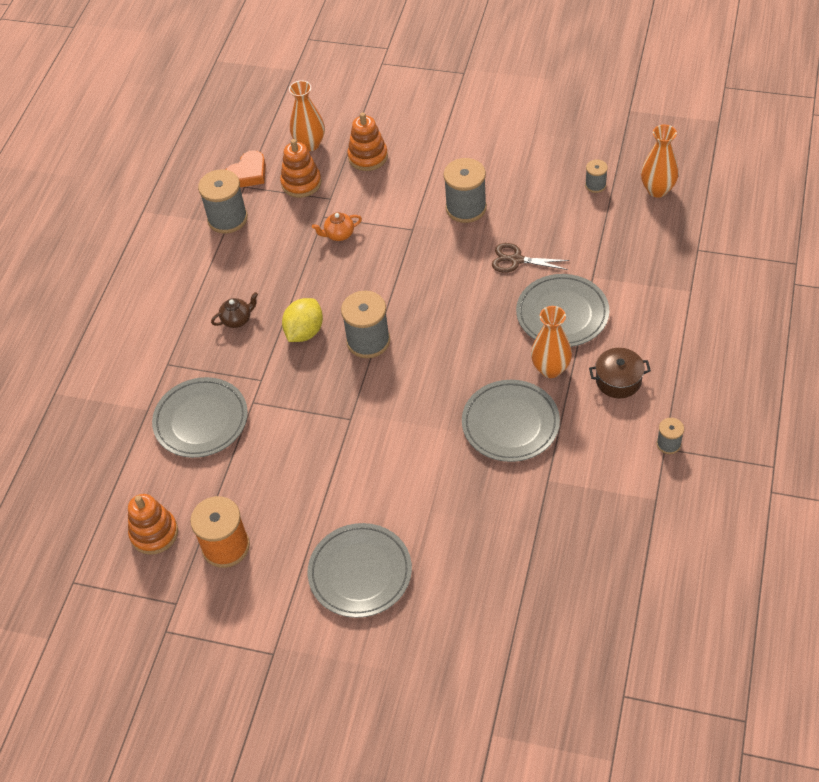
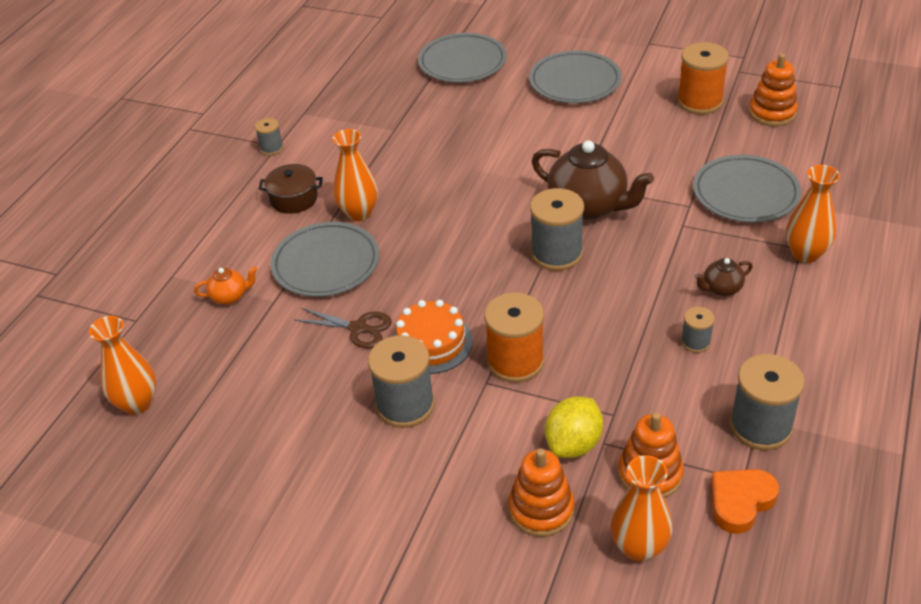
camera: 175 degrees left, 10 degrees down
(164, 359) = (805, 254): none -> orange vase
(304, 332) = (634, 269): yellow lemon -> yellow lemon (573, 444)
(339, 234) = (590, 385): orange teapot -> orange teapot (230, 296)
(342, 394) = (589, 206): none -> brown teapot
(393, 246) = (515, 361): none -> orange spool
(457, 254) = (431, 342): none -> orange cake
(510, 424) = (415, 171): grey plate -> grey plate (462, 62)
(595, 185) = (215, 420): grey spool -> grey spool (695, 342)

